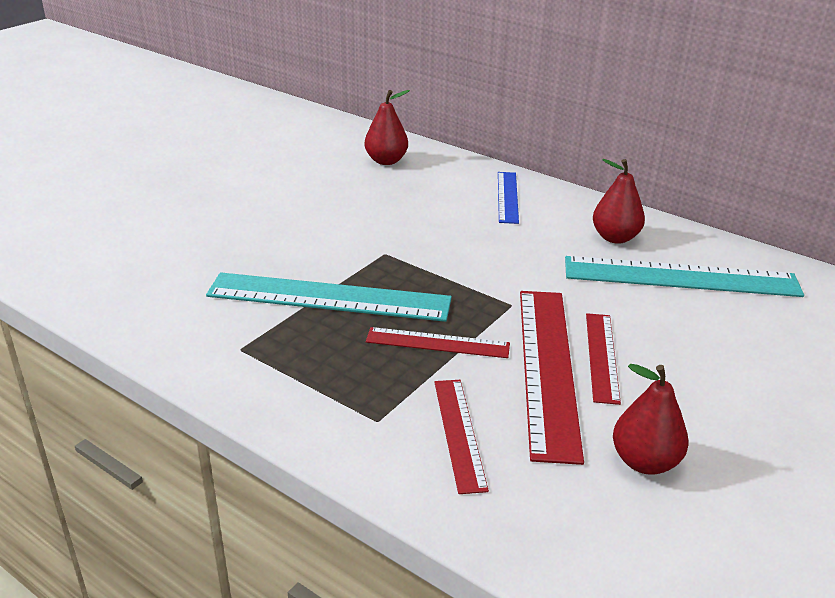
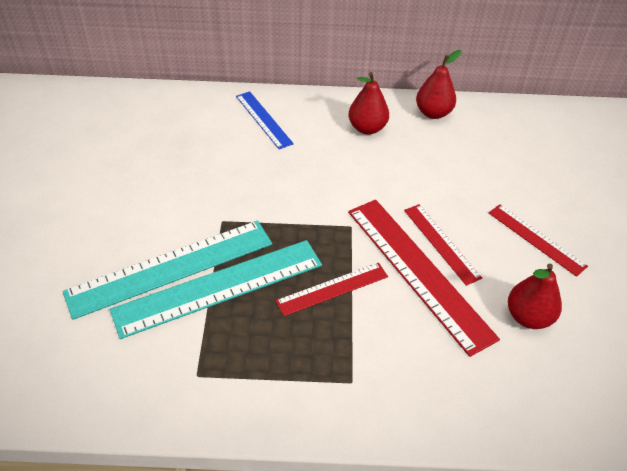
camera: 35 degrees left, 15 degrees up
(386, 161) = (137, 120): red pear -> red pear (433, 113)
(459, 433) = (411, 360): red ruler -> red ruler (536, 239)
(680, 277) = (433, 146): turquoise ruler -> turquoise ruler (171, 267)

